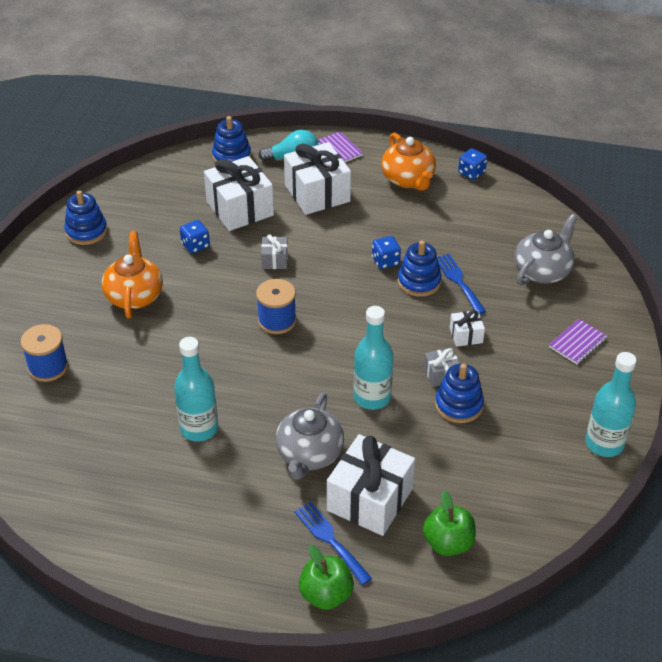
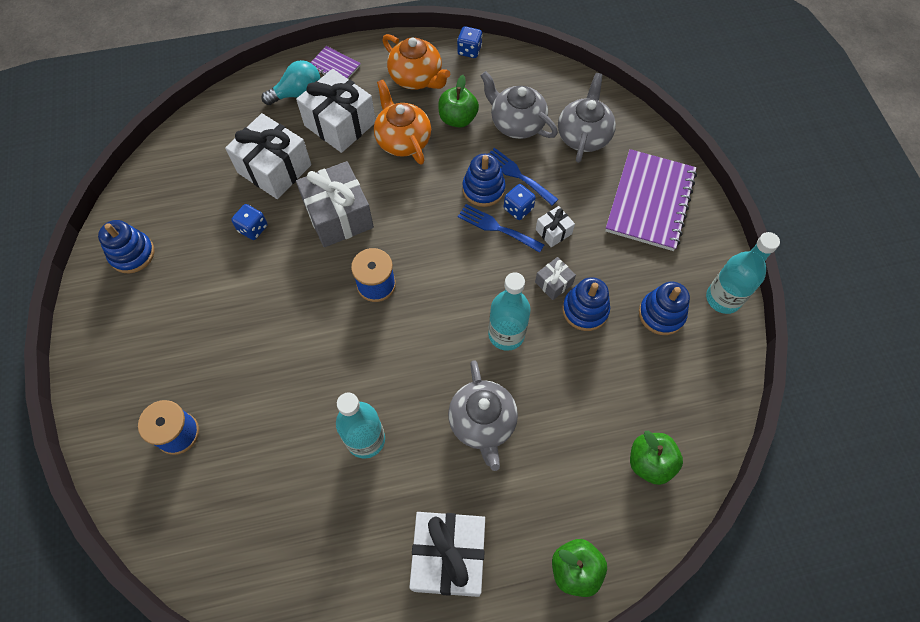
camera: 25 degrees left, 20 degrees up
(134, 296) = (222, 312): orange teapot -> orange teapot (403, 140)
(231, 156) = (235, 110): blue stacking toy -> blue stacking toy (661, 314)
(275, 260) = (339, 216): grey gift -> grey gift, size x2.10
(330, 539) = (548, 508): blue fork -> blue fork (496, 227)
(370, 499) = (561, 447): white gift -> white gift (449, 557)
(385, 261) = (442, 178): blue dice -> blue dice (518, 209)
(428, 221) = (458, 119): none -> green apple
(482, 242) = (516, 123): none -> grey teapot
(577, 343) = (650, 201): purple notebook -> purple notebook, size x2.09

